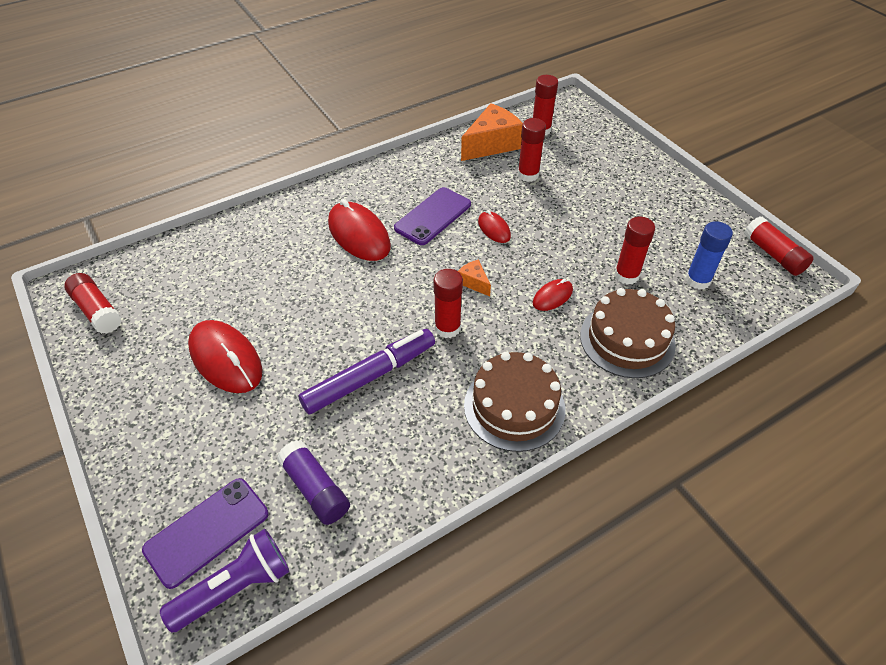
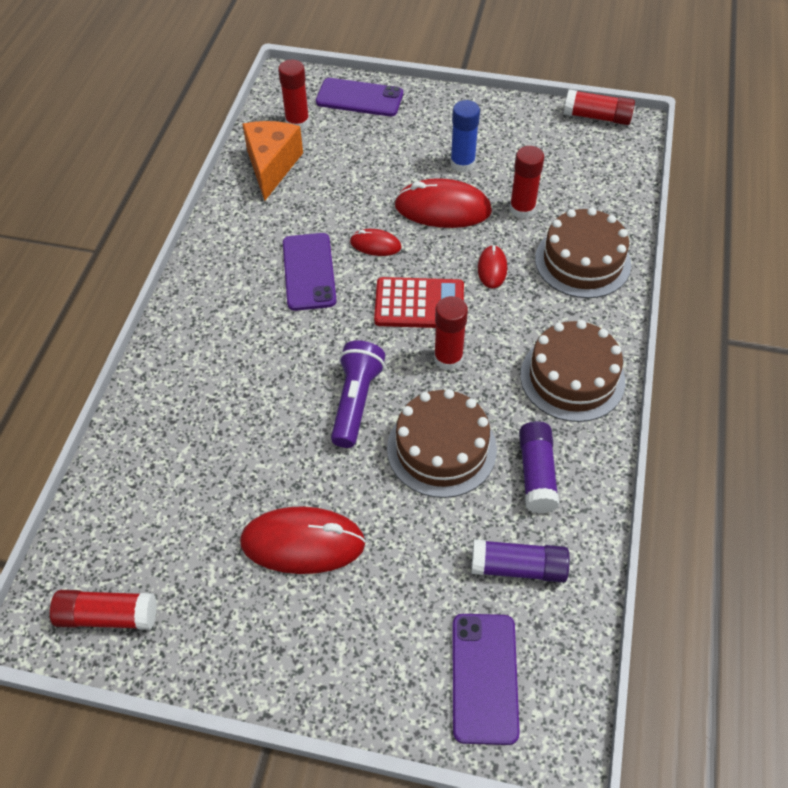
camera: 45 degrees left, 5 degrees up
(235, 588) = (560, 689): purple flashlight -> purple flashlight (356, 401)
(359, 235) = (266, 338): red mouse -> red mouse (442, 209)
(369, 376) = (441, 449): purple marker -> brown cake
(406, 444) = (537, 474): none -> purple glue stick
(474, 282) = (419, 304): orange cheese -> red calculator
(528, 175) = (340, 174): red glue stick -> none
(601, 139) = (359, 98): none -> purple phone
(698, 280) = (573, 176): blue glue stick -> blue glue stick (462, 163)

